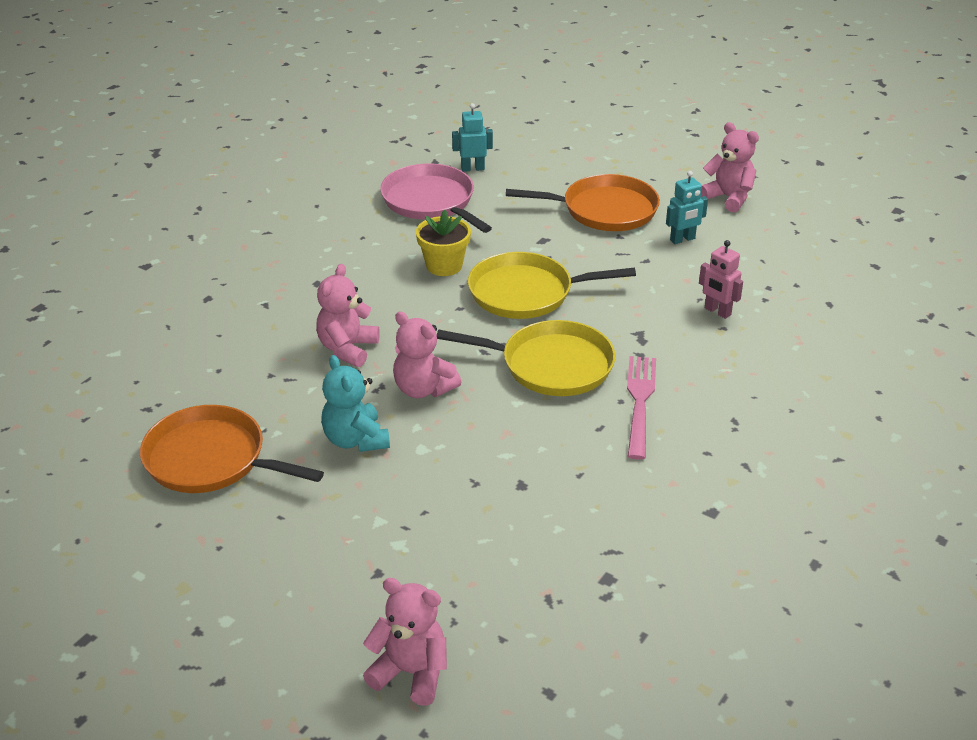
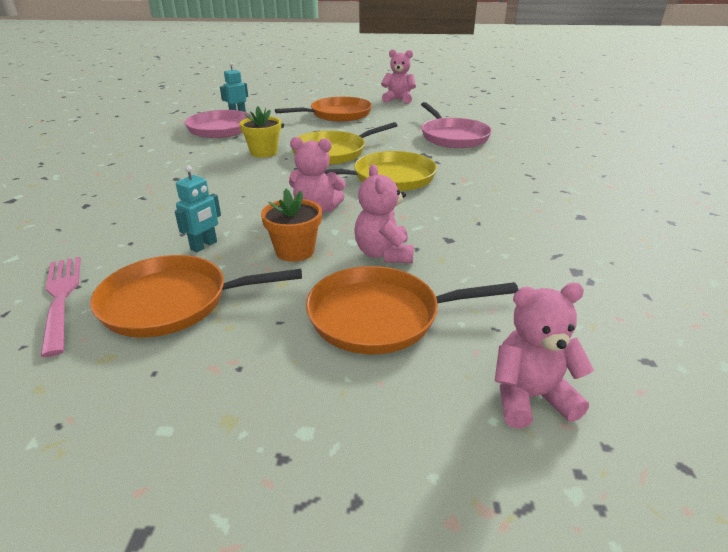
camera: 30 degrees left, 5 degrees down
(347, 349) = (234, 204): pink teddy bear -> pink teddy bear (383, 254)
(355, 440) = (295, 251): turquoise teddy bear -> orange flower pot
(367, 547) = (381, 316): none -> orange pan
(640, 402) = (465, 180): pink fork -> pink fork (61, 298)
(682, 239) = (395, 116): turquoise robot -> turquoise robot (204, 246)
(717, 311) = (452, 137): pink robot -> pink pan

